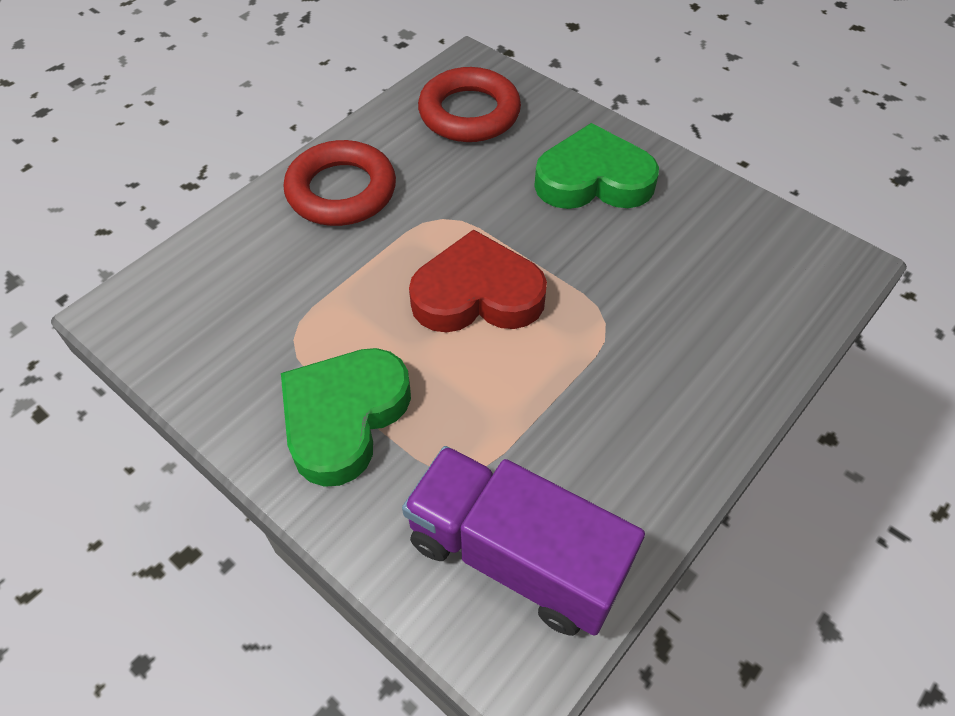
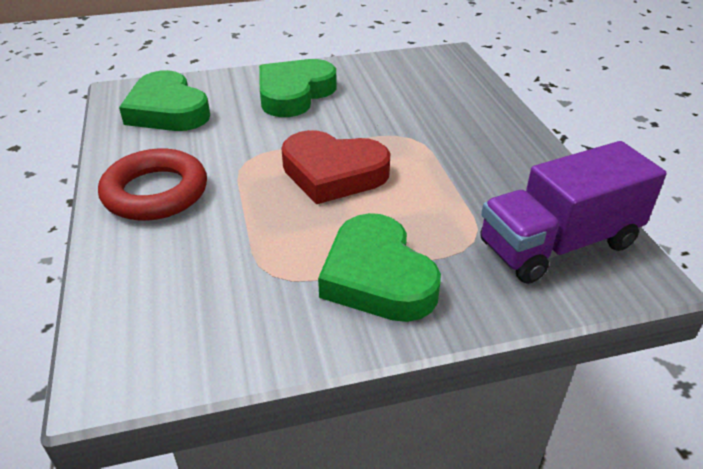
camera: 55 degrees left, 15 degrees down
(469, 113) = (167, 110): red ring -> green heart
(477, 294) = (333, 173): red heart -> red heart turned 105 degrees counterclockwise

